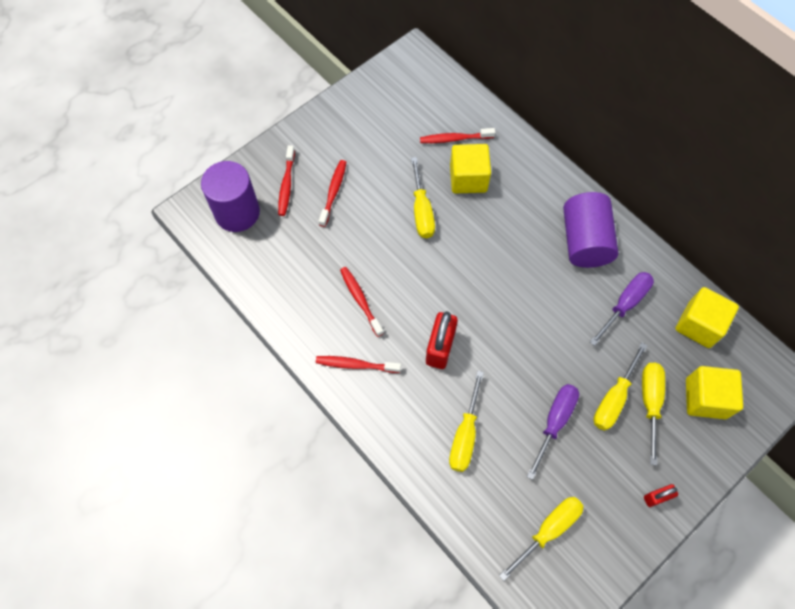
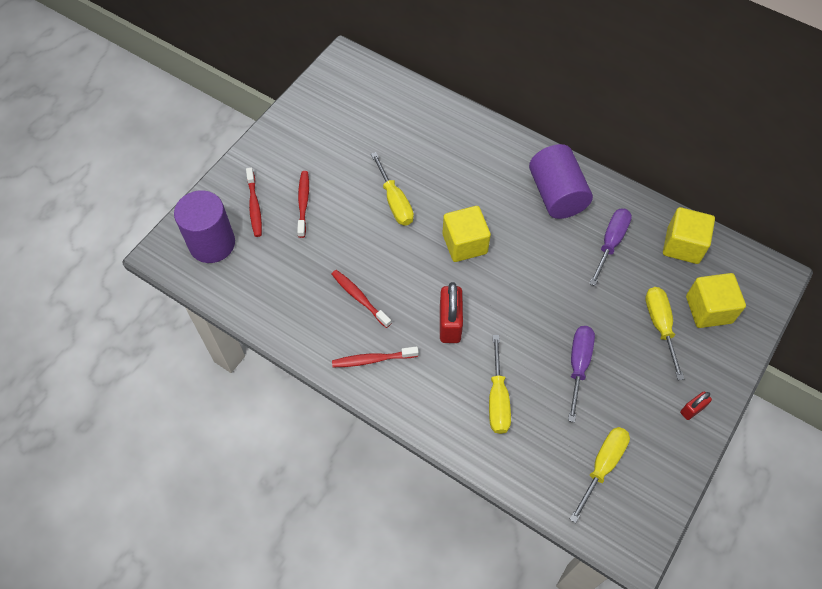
camera: 15 degrees left, 5 degrees down
(454, 139) = (407, 128): red toothbrush -> none
(468, 178) = (430, 162): yellow cube -> yellow cube (464, 244)
(614, 398) = (626, 330): yellow screwdriver -> none

